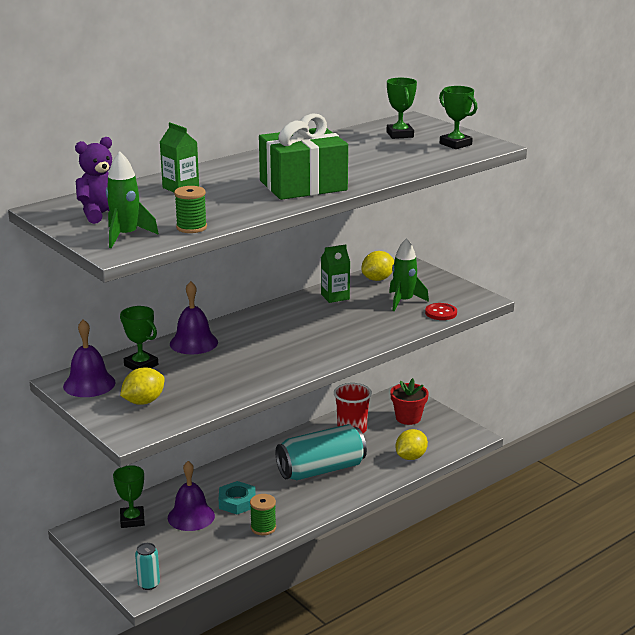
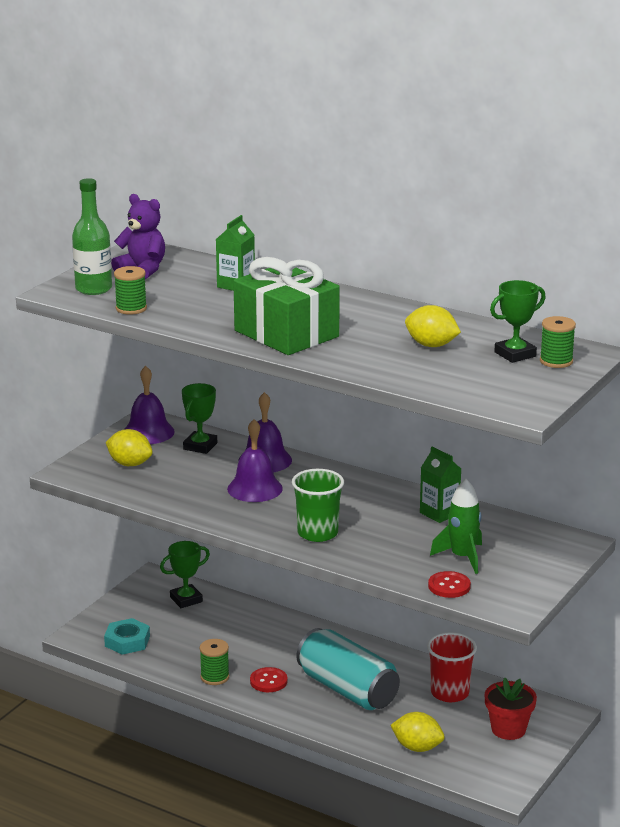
camera: 70 degrees right, 0 degrees up
(126, 236) = (93, 289): green rocket -> green bottle
(149, 584) = (91, 635): turquoise can -> none
(191, 516) = (210, 630): purple bell -> purple bell (255, 488)
(237, 502) = (252, 650): turquoise nut -> turquoise nut (127, 641)
(286, 503) = (268, 681): none -> red button
(332, 343) = (317, 533): none -> green cup
(377, 279) = (513, 531): yellow lemon -> yellow lemon (431, 345)
(420, 128) = (556, 361): none -> green spool
(455, 144) = (508, 388): green trophy -> none

